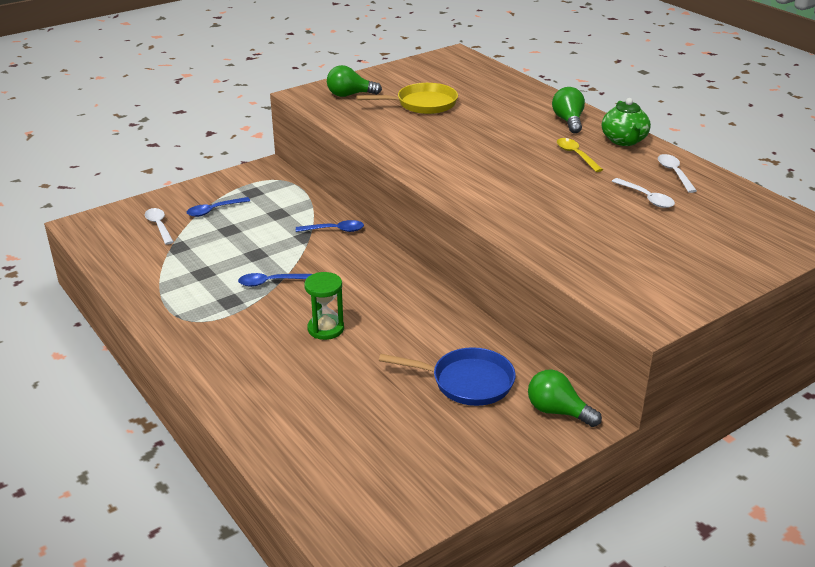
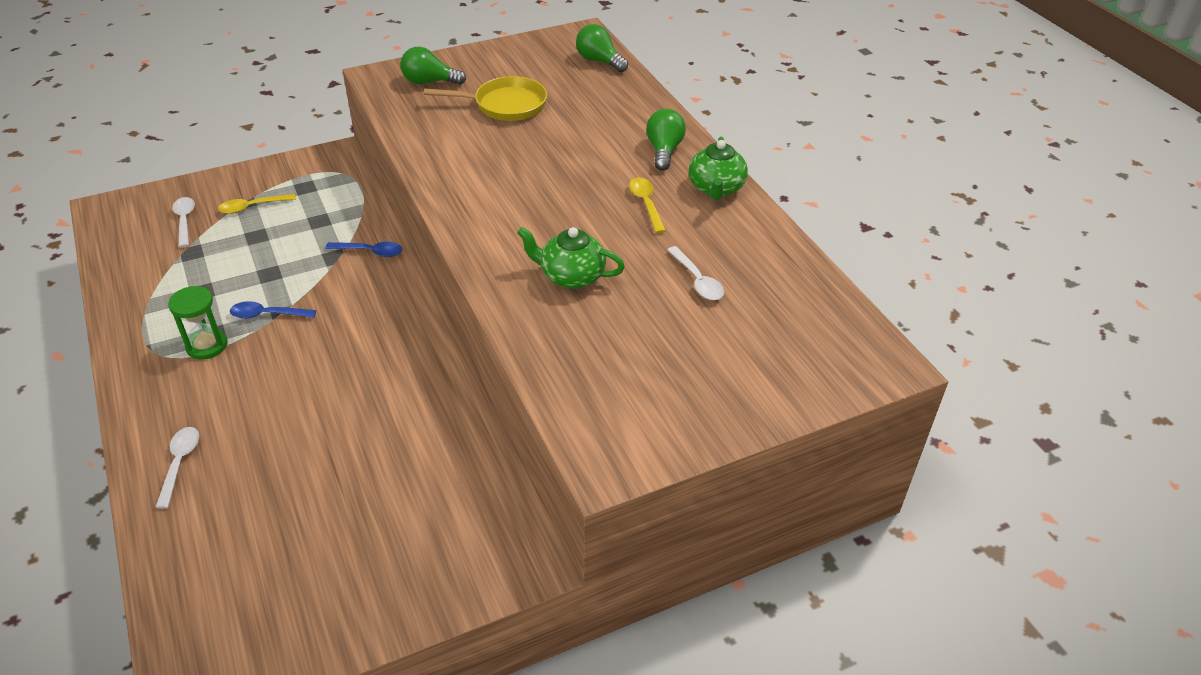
camera: 10 degrees right, 10 degrees up
(214, 210) = (252, 207): blue spoon -> yellow spoon
(326, 329) = (297, 388): green hourglass -> green hourglass (206, 345)
(467, 382) = (418, 487): blue pan -> none
(546, 206) = (571, 276): none -> green teapot
(557, 411) = (501, 545): green light bulb -> green light bulb (599, 61)
(674, 173) = (751, 246): white spoon -> white spoon (180, 463)

